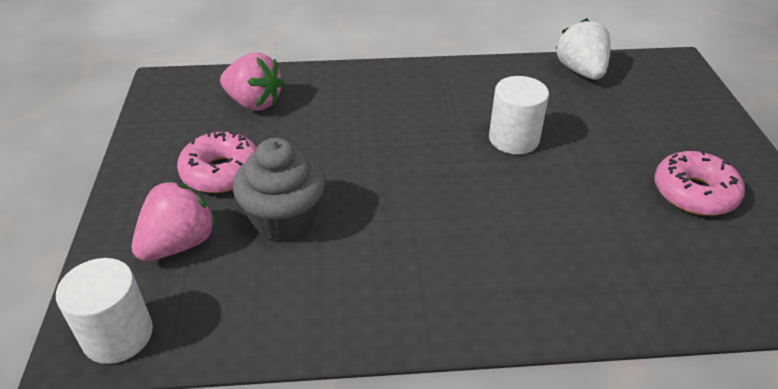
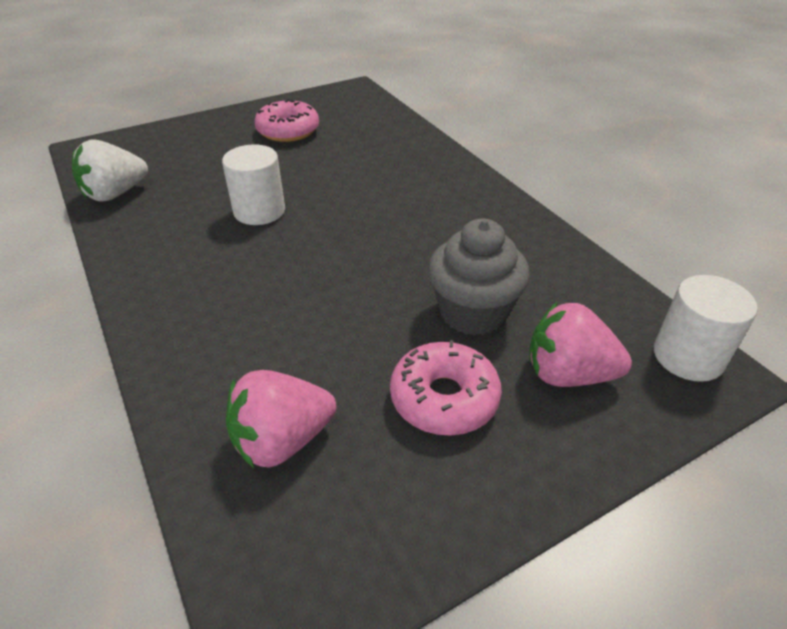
camera: 115 degrees left, 0 degrees up
(254, 103) = (282, 440): pink strawberry -> pink strawberry turned 120 degrees counterclockwise

